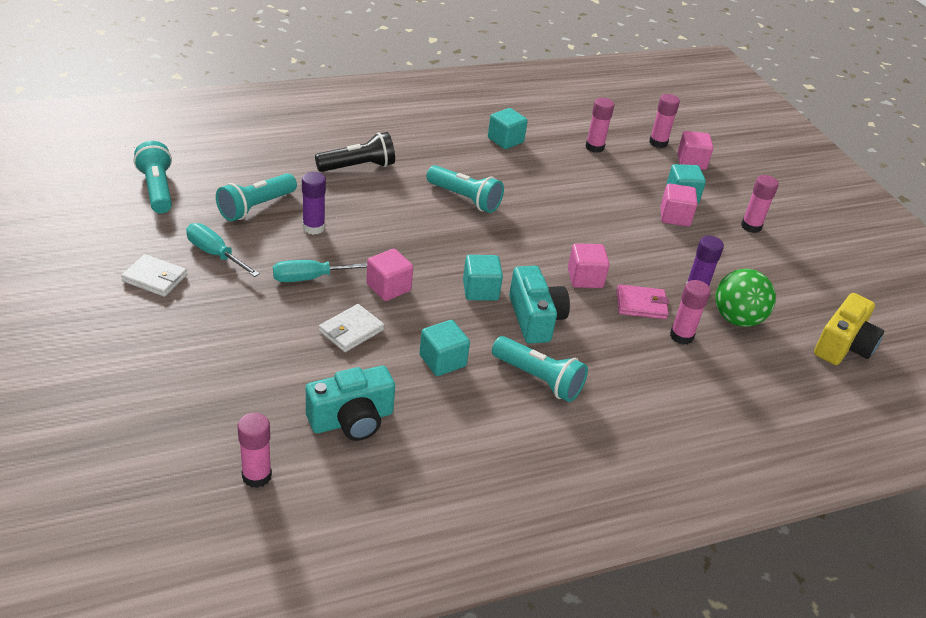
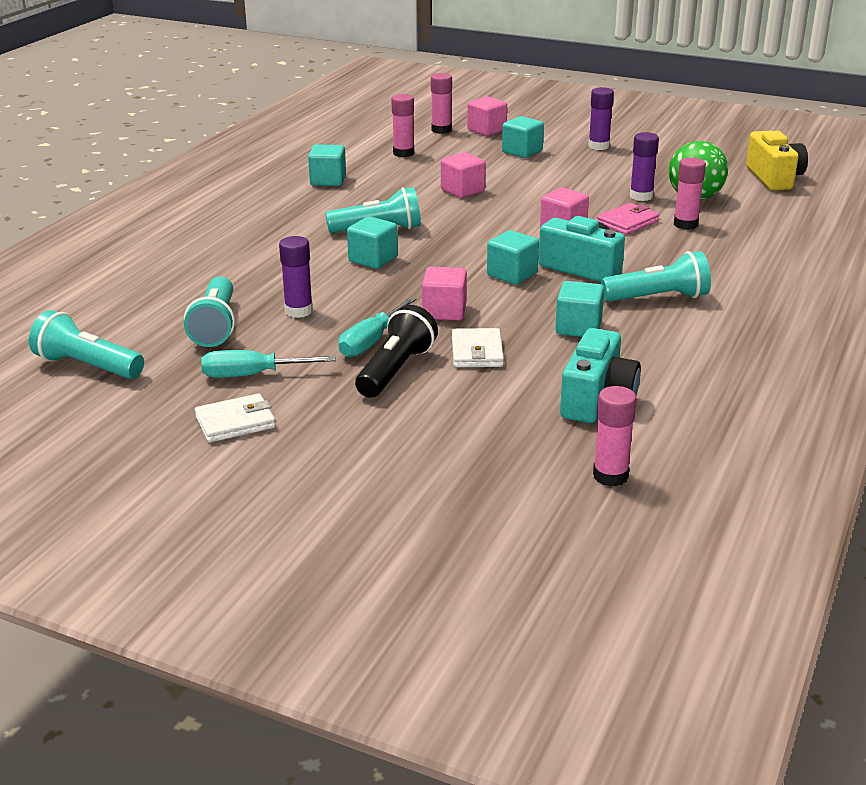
camera: 40 degrees left, 10 degrees down
(358, 167) = (245, 255): black flashlight -> black flashlight (396, 370)
(420, 219) = (373, 259): none -> turquoise cube
(674, 217) = (543, 165): pink cube -> pink cube (462, 190)
(751, 226) = (598, 146): pink glue stick -> purple glue stick

